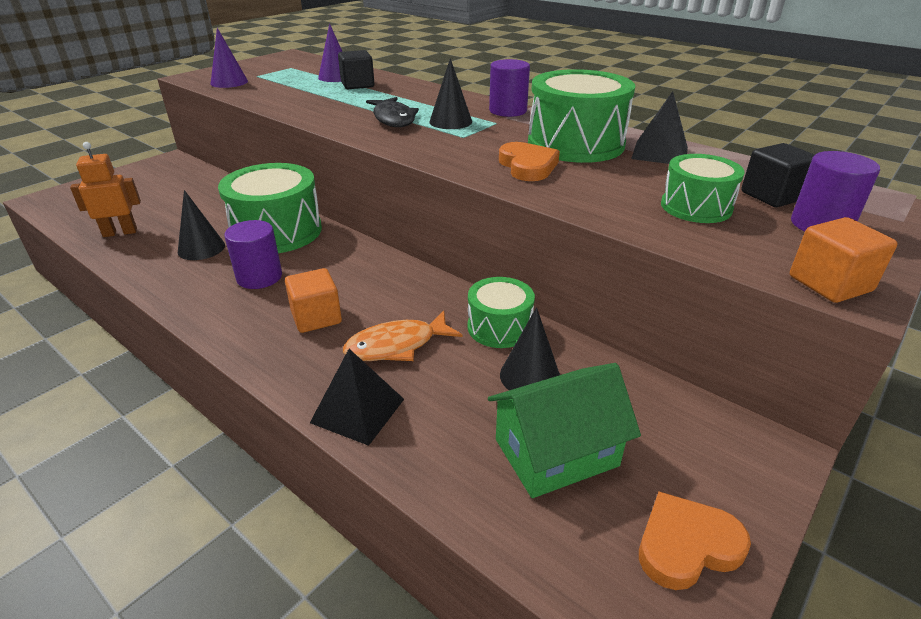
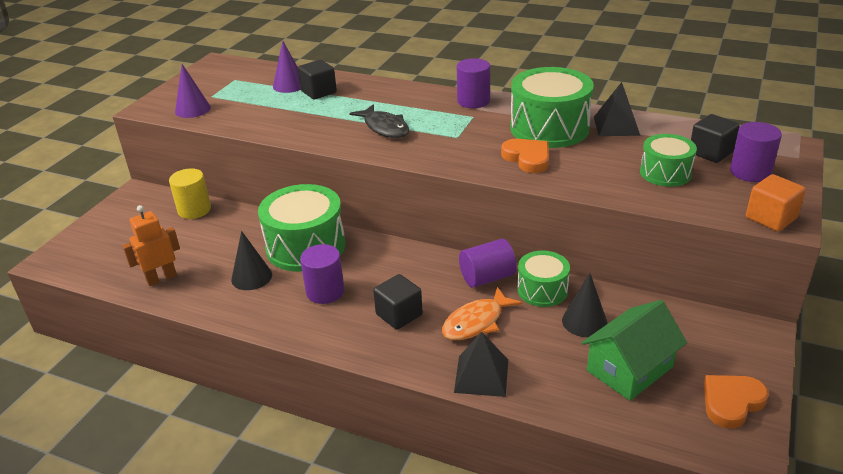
camera: 15 degrees left, 0 degrees up
(205, 182) = (194, 210): none -> yellow cylinder
(316, 317) = (399, 315): orange cube -> black cube
(443, 300) = (487, 277): none -> purple cylinder
(450, 121) = (435, 122): black cone -> none

